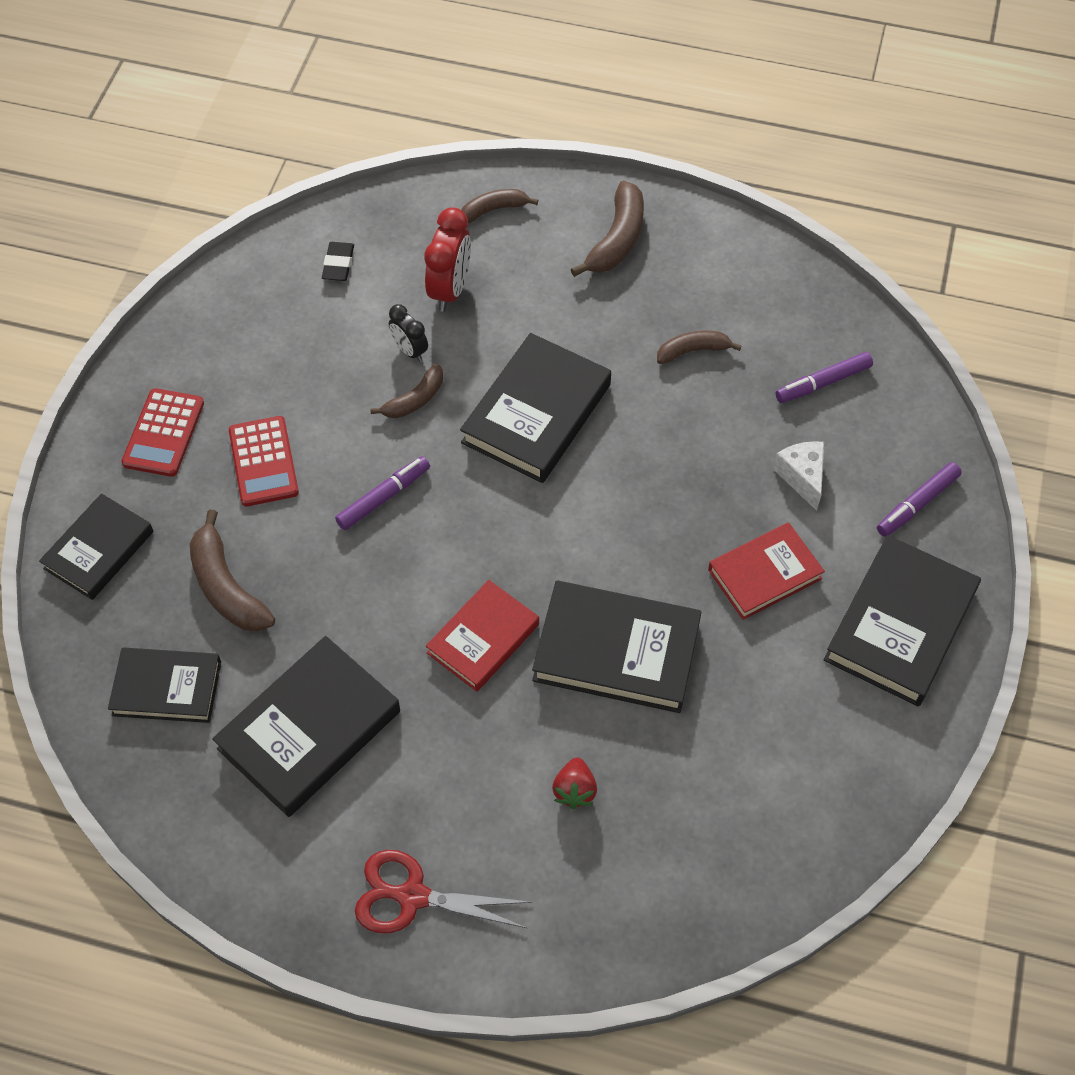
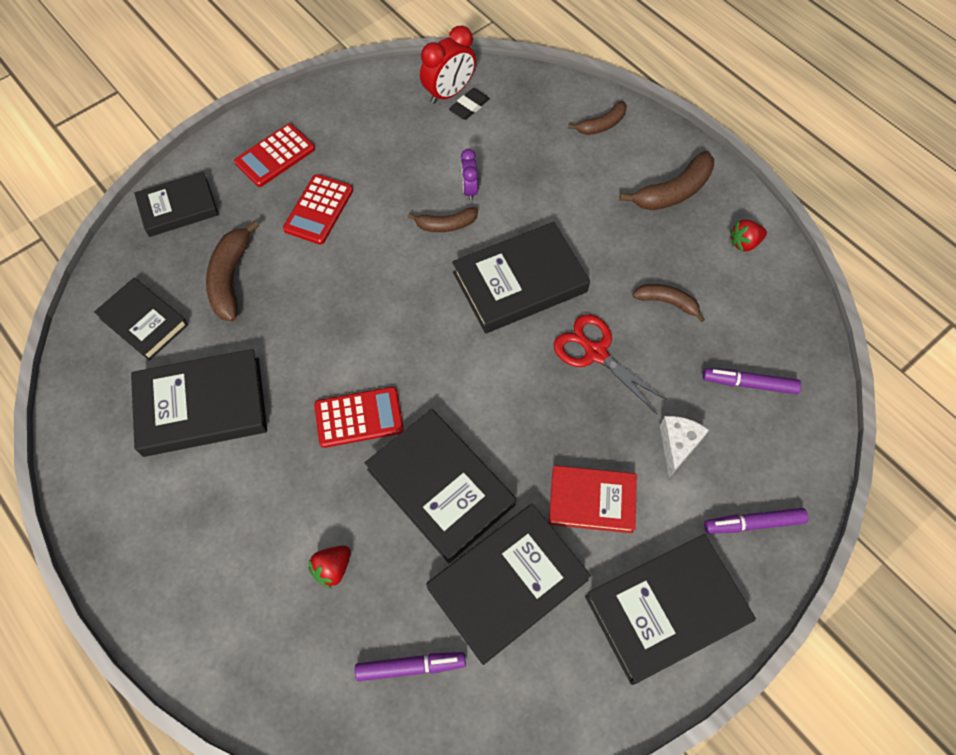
camera: 35 degrees right, 5 degrees up
(384, 497) = (373, 279): purple marker -> purple marker (410, 666)
(410, 350) = (469, 189): black clock -> purple clock
(413, 896) = (171, 567): red scissors -> red scissors (596, 353)
(450, 290) = (528, 163): red clock -> red clock (449, 93)
(483, 639) = (359, 417): red book -> red calculator
(493, 210) = (601, 125): brown banana -> brown banana turned 135 degrees clockwise
(721, 253) = (744, 243): none -> red strawberry
(747, 695) = (507, 584): none -> black book

